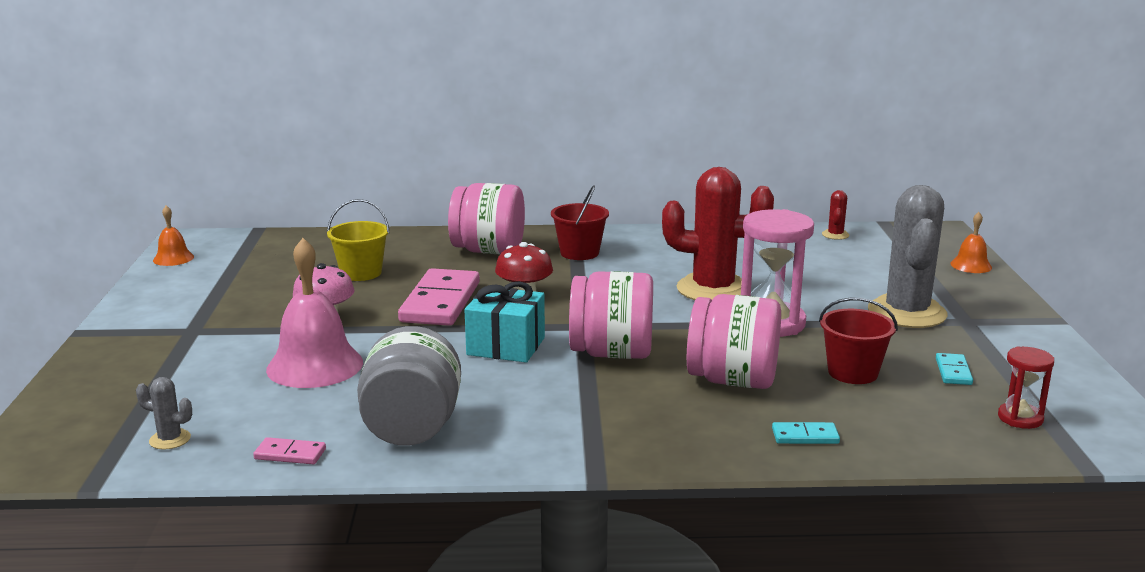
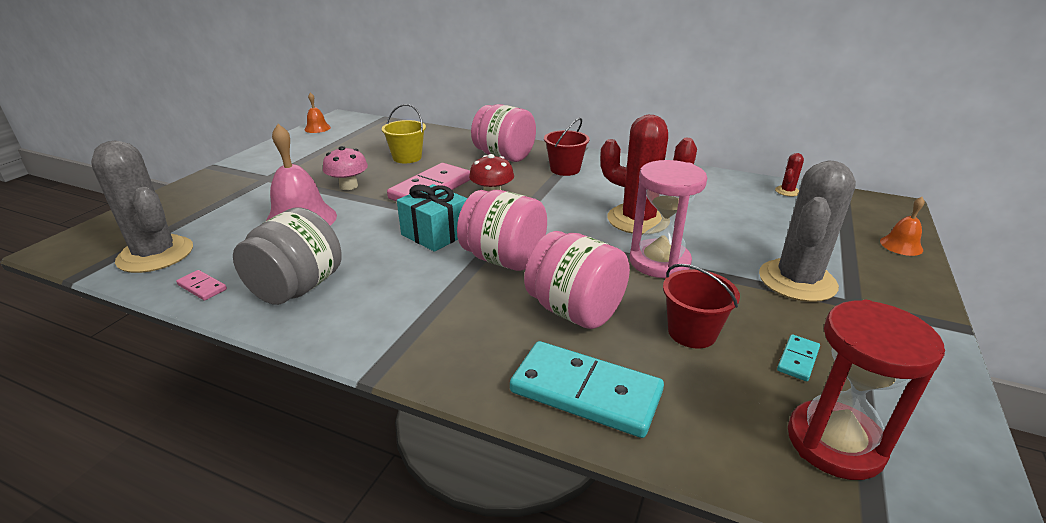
camera: 25 degrees right, 10 degrees up
(170, 439) = (155, 254): grey cactus -> grey cactus, size x2.41
(805, 436) = (586, 392): turquoise domino -> turquoise domino, size x2.24
(1020, 418) = (835, 443): red hourglass -> red hourglass, size x1.85

